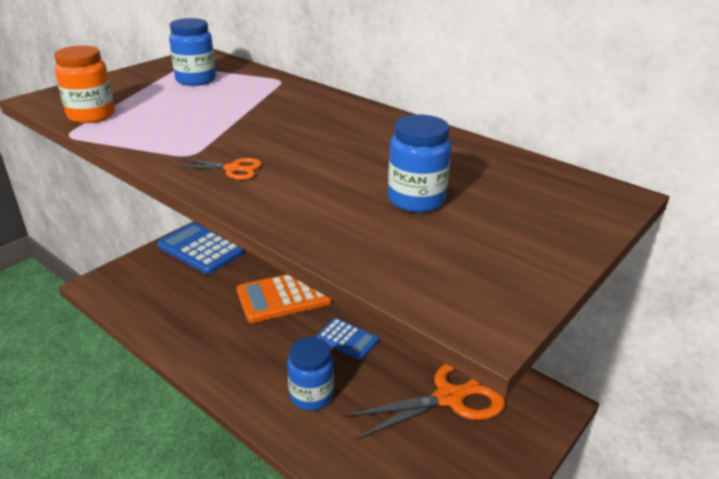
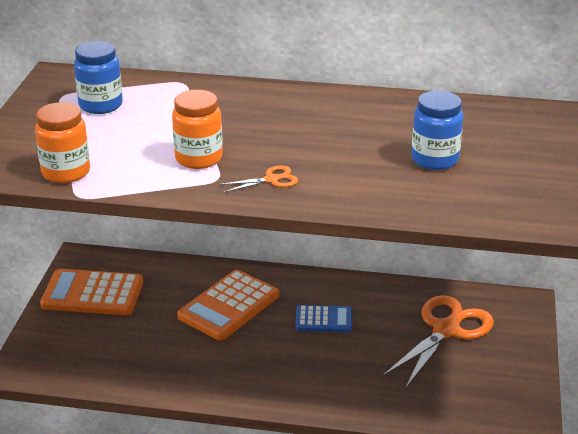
camera: 30 degrees left, 0 degrees up
(200, 249) = (92, 294): blue calculator -> orange calculator
(202, 134) = (198, 158): none -> orange jar
(311, 395) = (338, 374): blue jar -> none

